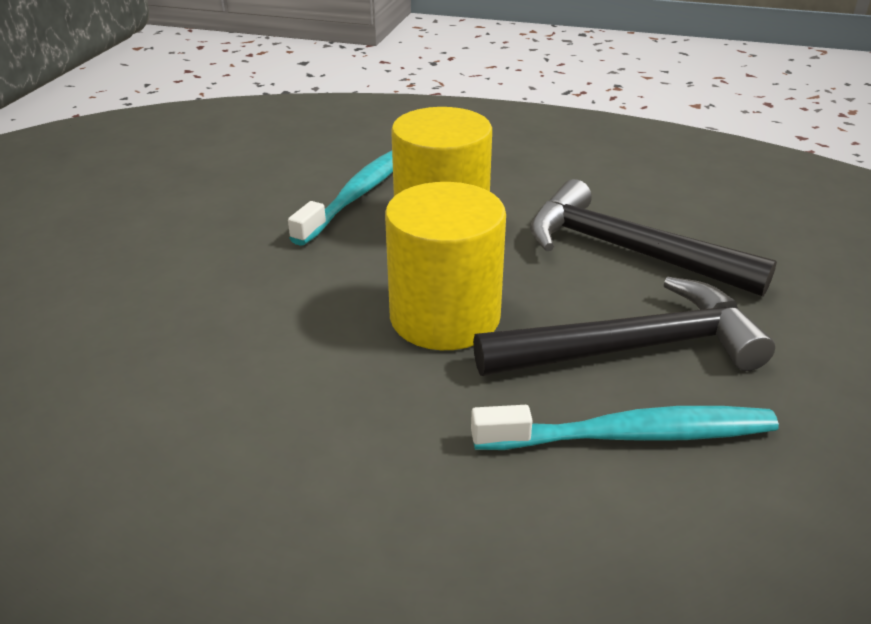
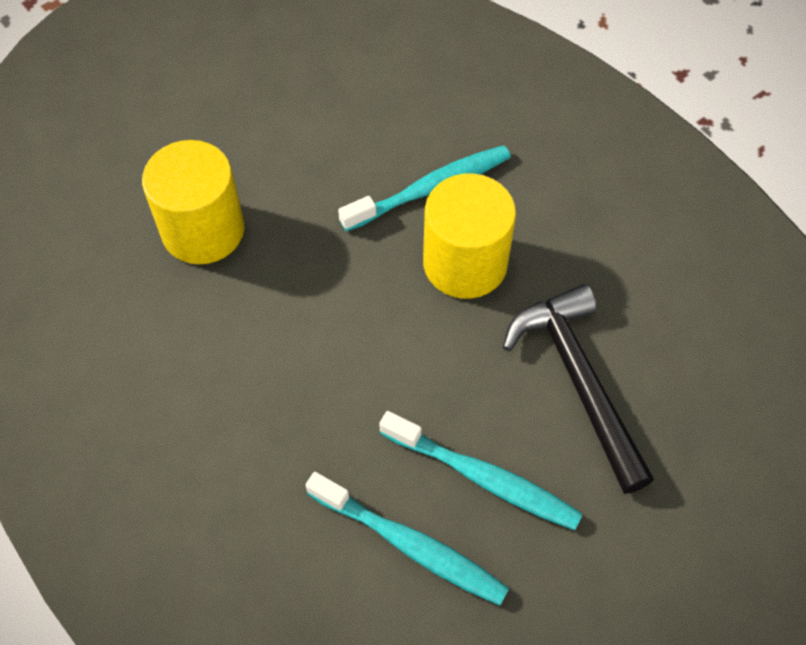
camera: 35 degrees right, 25 degrees up
(445, 317) = (384, 367): yellow cylinder -> yellow cylinder (203, 230)
(632, 348) = (483, 477): black hammer -> turquoise toothbrush

